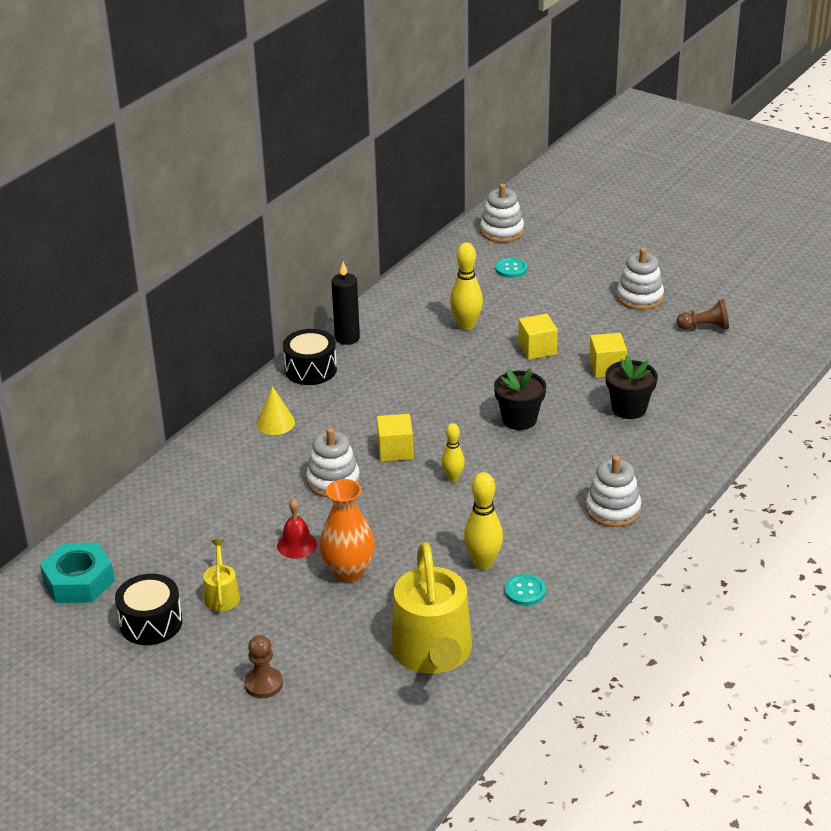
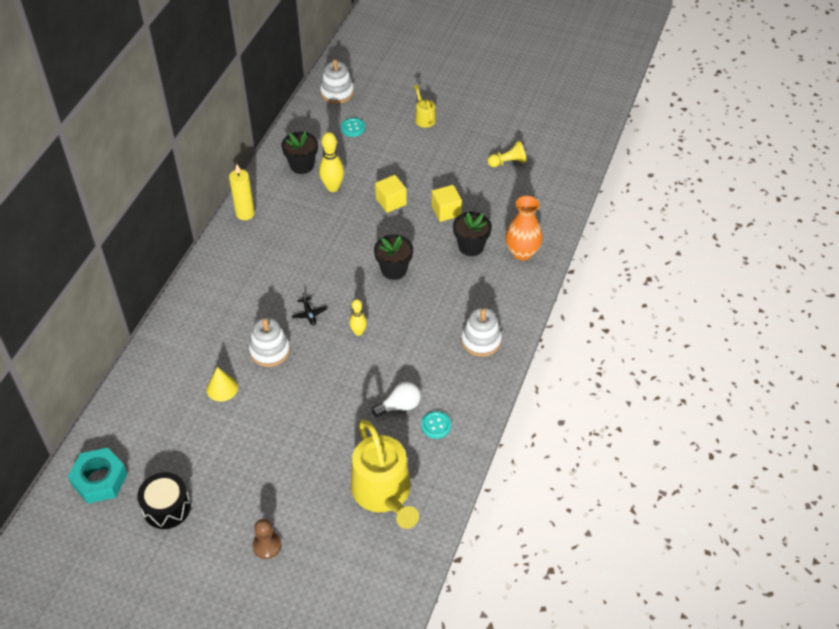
camera: 15 degrees left, 15 degrees up
(221, 595) = (213, 471): yellow watering can -> yellow watering can (424, 118)
(275, 423) = (211, 304): yellow cone -> yellow cone (222, 388)
(297, 545) = (258, 415): red bell -> none
(310, 369) = (225, 248): black drum -> none
(347, 338) = (245, 213): black candle -> yellow candle
(348, 571) = (303, 432): orange vase -> orange vase (522, 252)
(395, 450) = (309, 314): yellow cube -> black plane
(434, 298) = (302, 165): none -> black flower pot
(483, 563) = (400, 406): yellow bowling pin -> white light bulb
(640, 297) = (454, 141): white stacking toy -> none
(704, 327) = (508, 162): brown pawn -> yellow pawn

